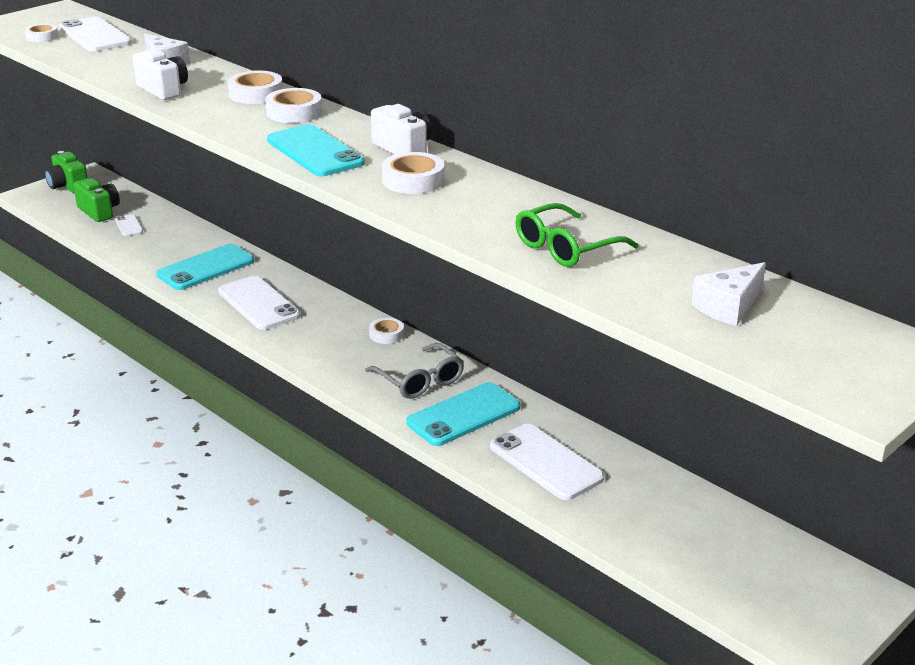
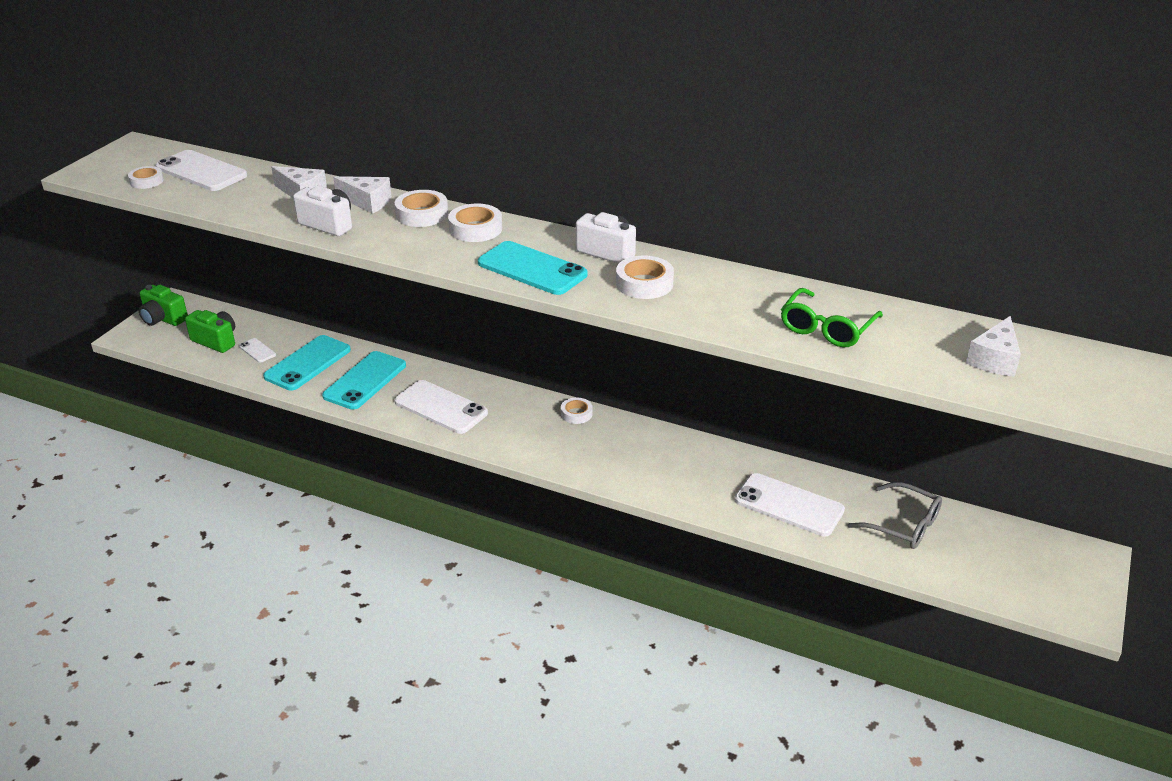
camera: 20 degrees left, 5 degrees up
(216, 78) = (367, 202): none -> white cheese
(420, 380) = (635, 452): grey glasses -> grey glasses (903, 525)
(463, 415) = (694, 477): turquoise phone -> turquoise phone (308, 363)

